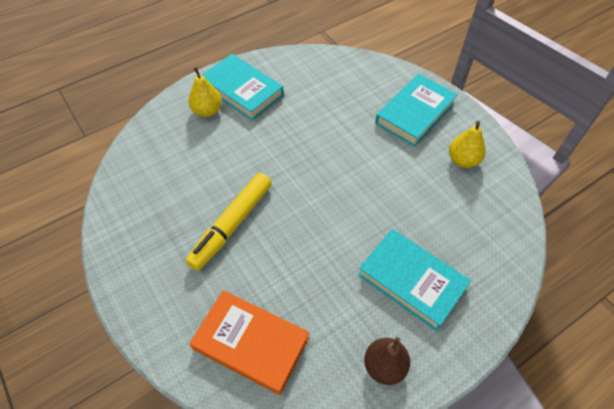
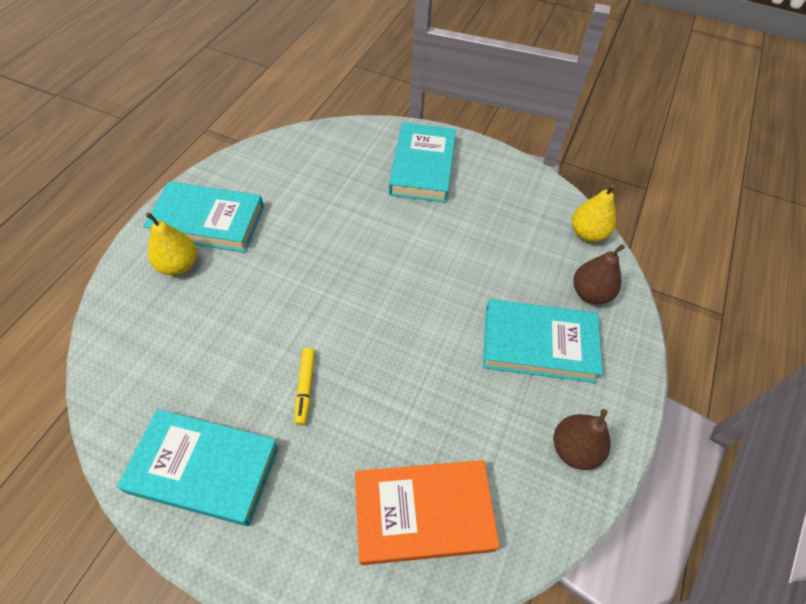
camera: 35 degrees left, 0 degrees up
(144, 241) = (204, 469): none -> turquoise book
(232, 225) = (305, 388): yellow marker -> yellow marker, size x0.49
(463, 160) = (501, 196): yellow pear -> yellow pear (587, 233)
(482, 266) = (590, 293): none -> brown pear

